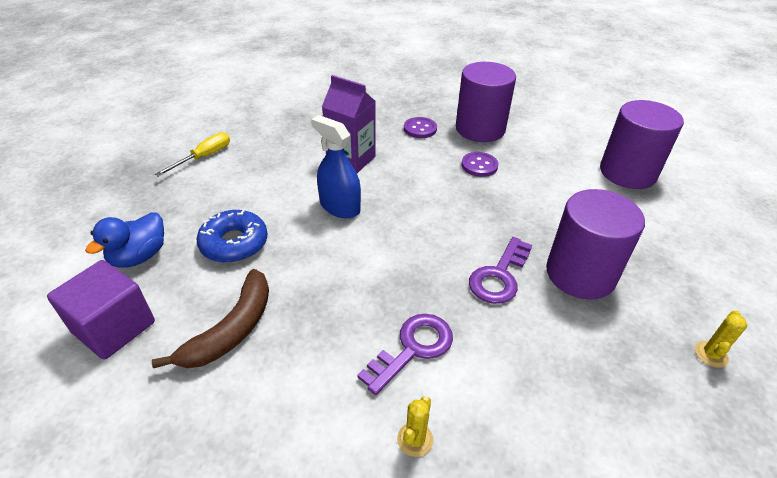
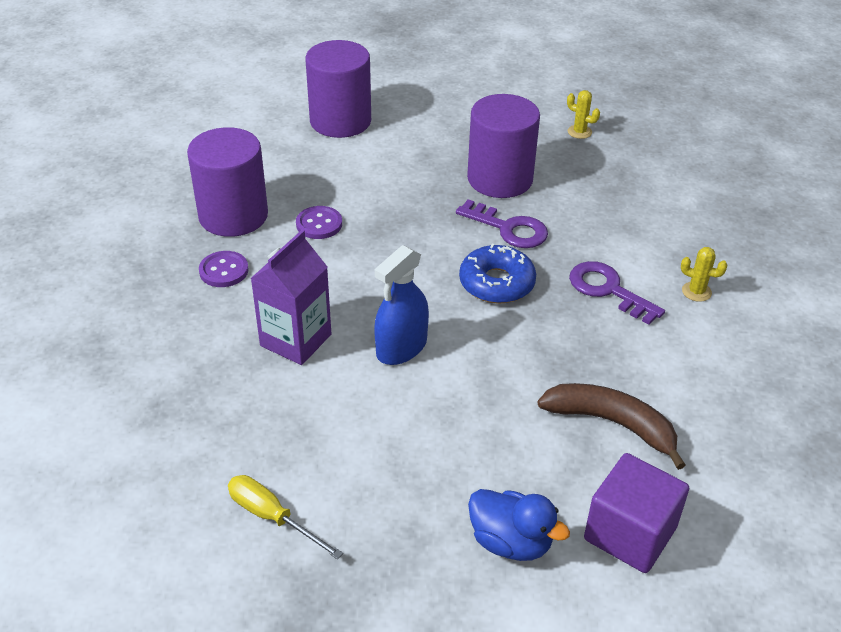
camera: 90 degrees left, 0 degrees up
(234, 243) = (477, 443): blue donut -> blue donut (496, 283)

